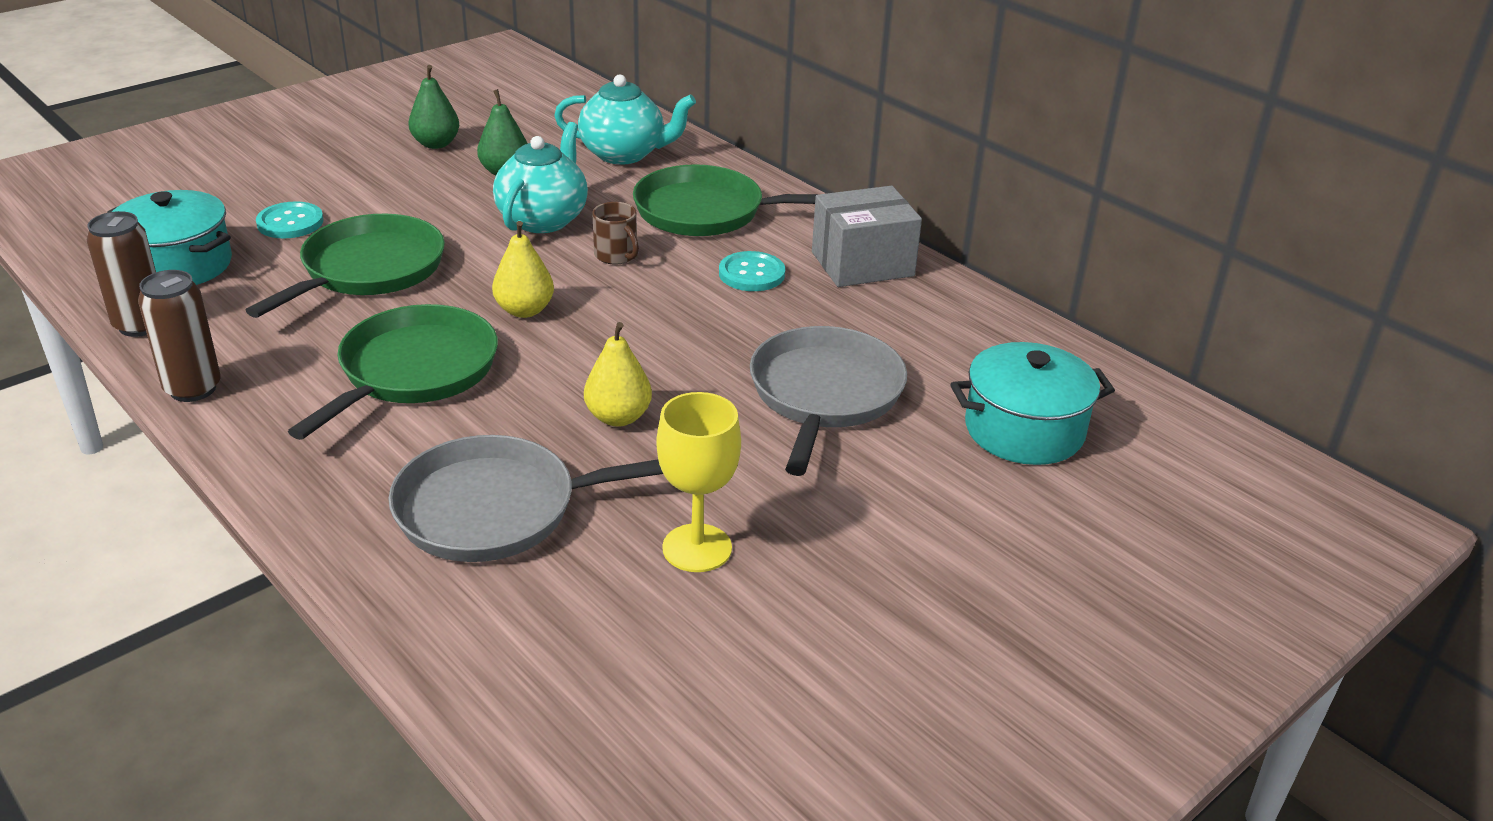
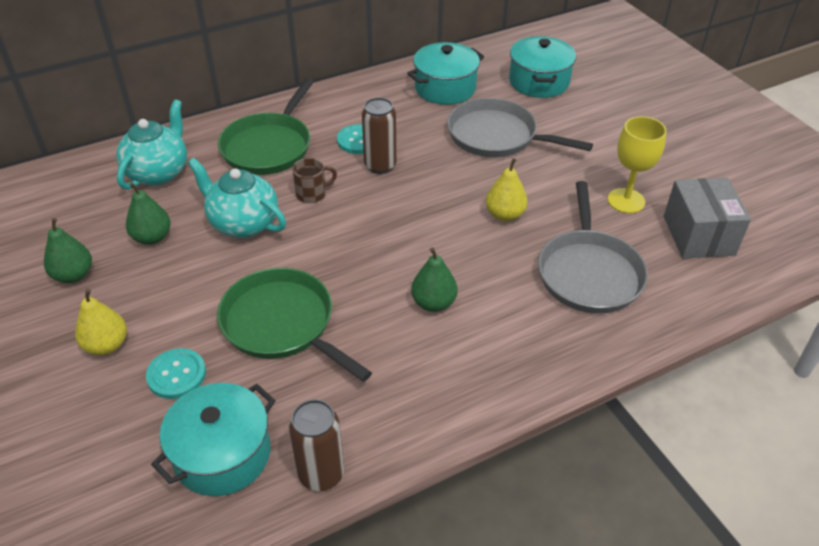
camera: 75 degrees left, 10 degrees up
(193, 389) = (429, 430): brown can -> brown can (380, 166)
(414, 371) = (433, 303): green pan -> green pear
(524, 310) = (370, 244): yellow pear -> yellow pear (107, 345)
(862, 264) = (362, 98): grey box -> grey box (698, 235)
(936, 333) = (445, 88): none -> turquoise pot

